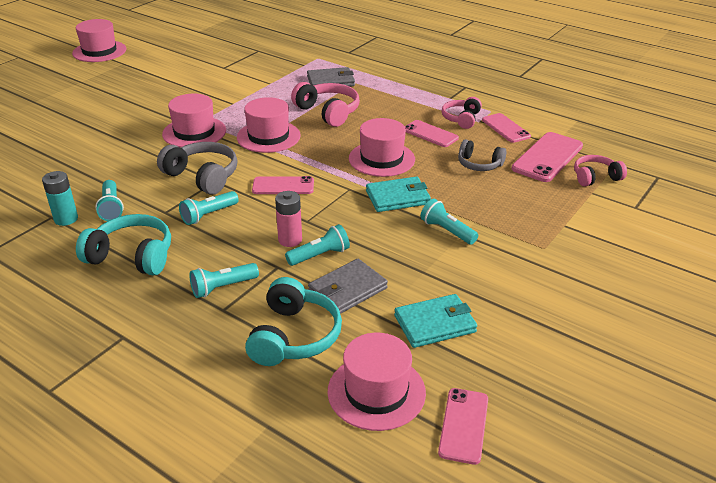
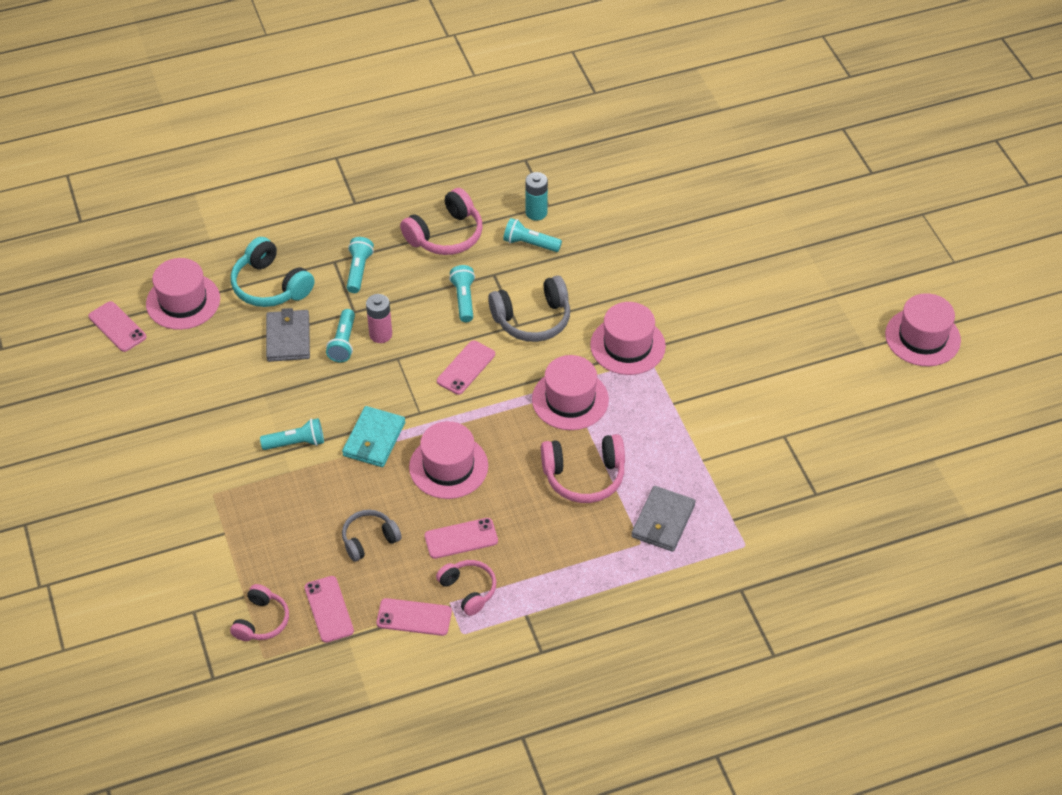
camera: 125 degrees right, 15 degrees up
(132, 256) = (446, 235): turquoise headphones -> pink headphones
(435, 324) = (206, 366): turquoise wallet -> none
(547, 157) = (329, 609): pink phone -> pink phone, size x0.64

